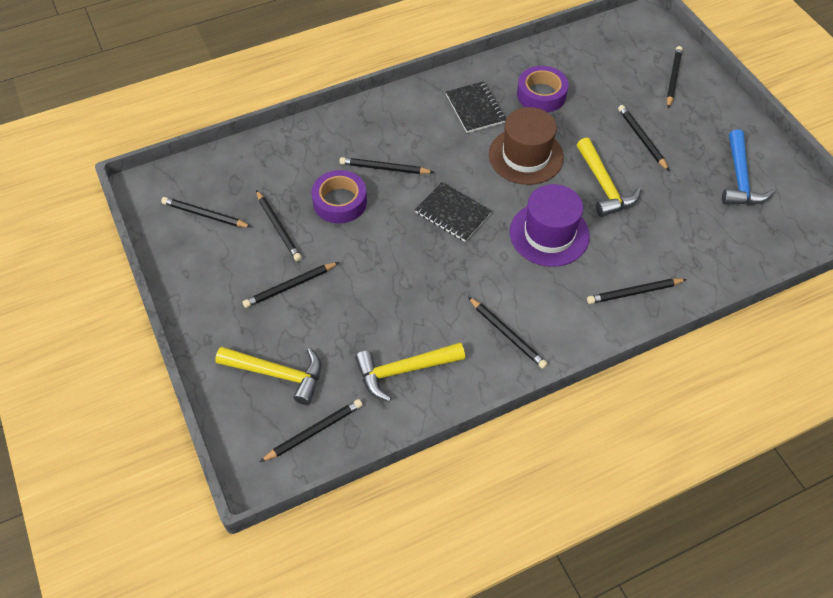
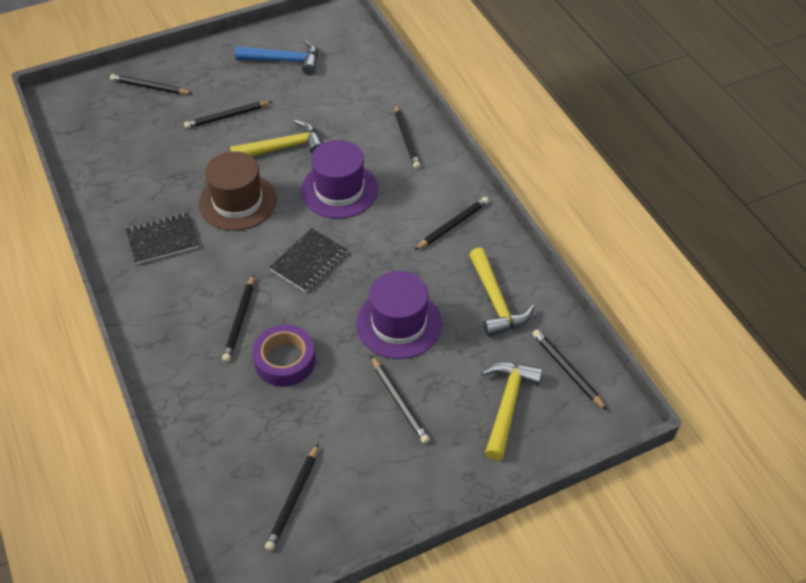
camera: 90 degrees left, 5 degrees down
(278, 228) = (318, 418): black pencil -> none
(377, 286) = (399, 323): none -> purple hat
(541, 94) = (152, 185): purple tape -> none

